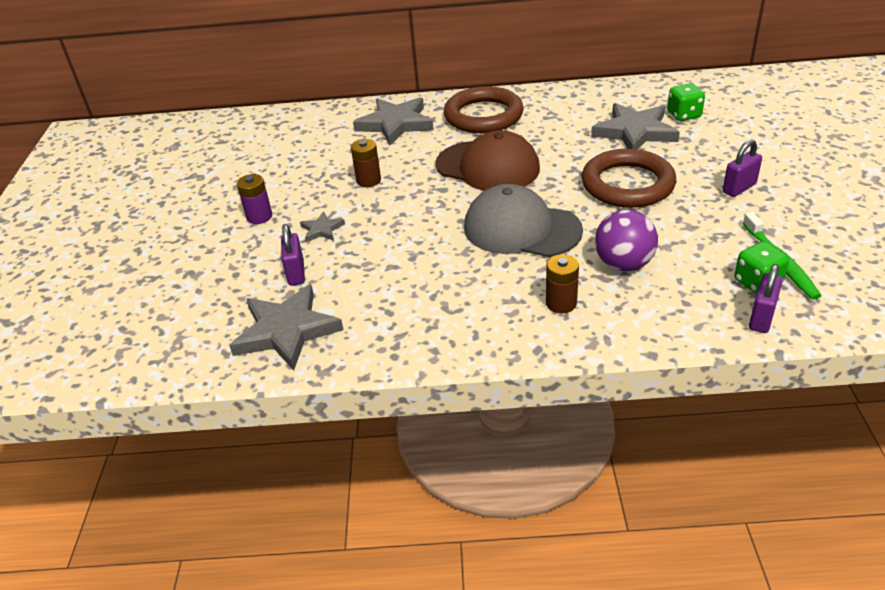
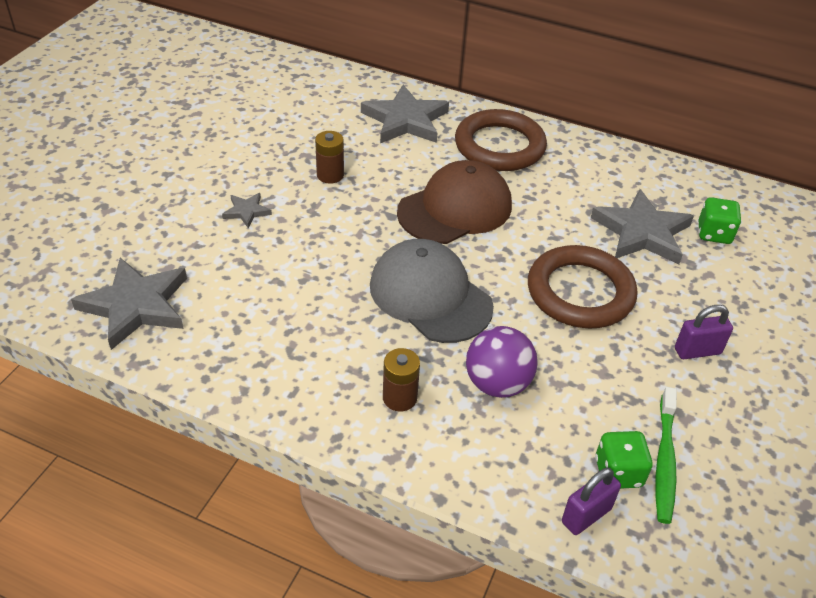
camera: 20 degrees right, 5 degrees up
(259, 217) = (204, 172): purple battery -> none
(296, 273) = (189, 248): purple padlock -> none
(487, 167) = (455, 209): brown cap -> brown cap turned 90 degrees counterclockwise

